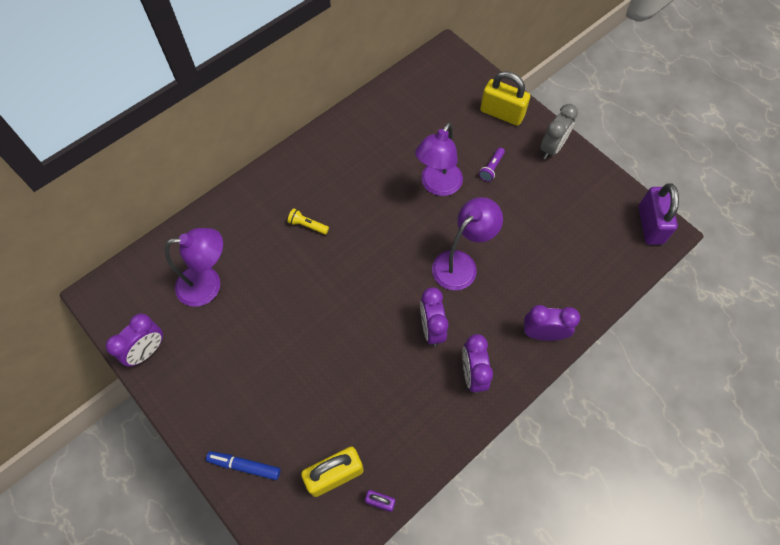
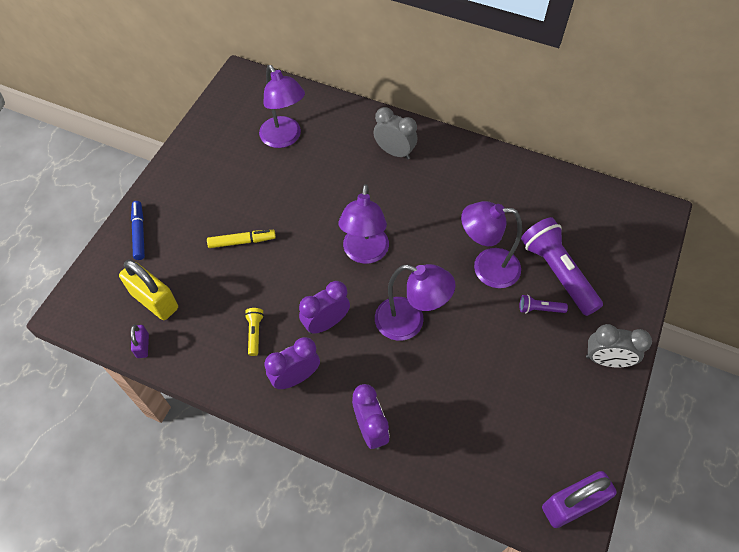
camera: 65 degrees right, 5 degrees down
(147, 351) = (208, 127): purple clock -> none
(282, 199) = (394, 152): none -> grey clock
(307, 225) = (379, 181): yellow flashlight -> yellow flashlight (255, 333)
(309, 368) = (242, 241): none -> yellow marker
(377, 269) = (364, 253): none -> purple lamp
(466, 141) = (557, 273): none -> purple flashlight
(502, 113) = (616, 293): yellow padlock -> none

